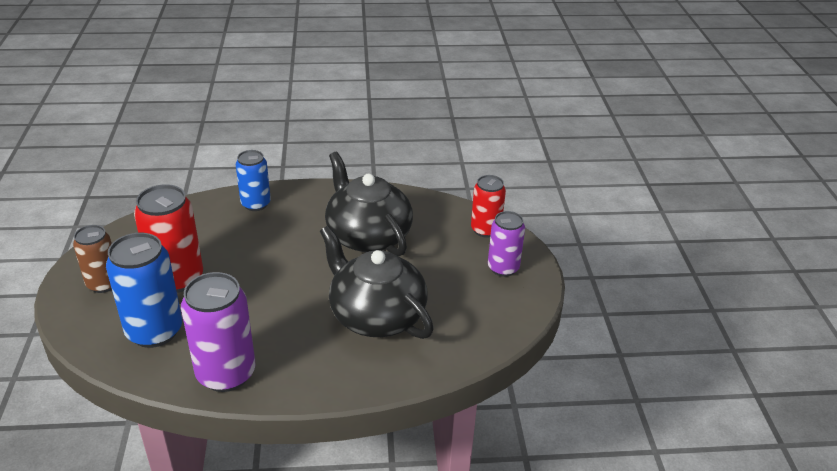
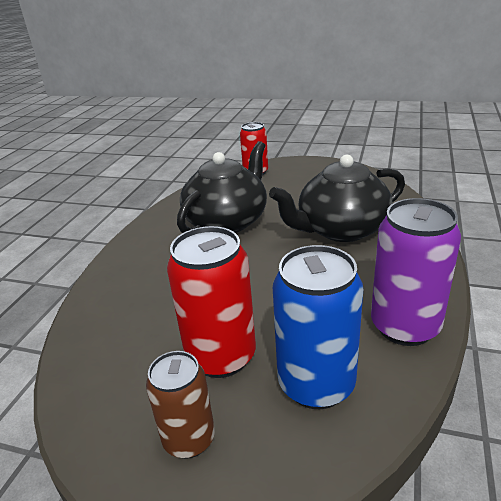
camera: 65 degrees left, 5 degrees down
(256, 204) = (121, 281): blue can -> none
(367, 236) = (227, 221): black teapot -> black teapot turned 135 degrees clockwise
(503, 268) = (305, 172): purple can -> none

